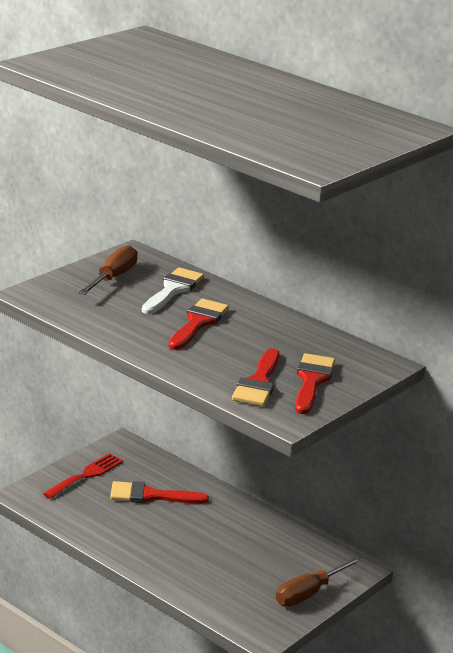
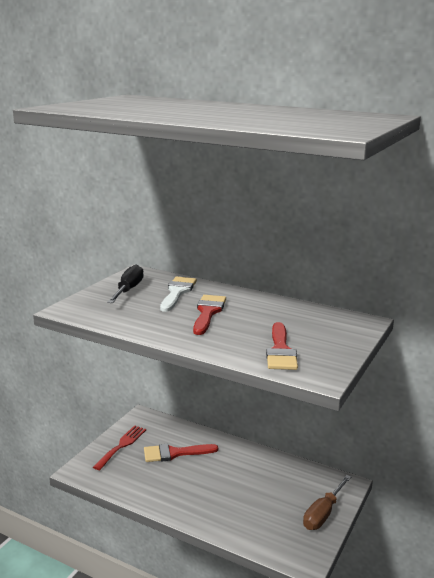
camera: 10 degrees left, 5 degrees down
(113, 278) = (128, 290): brown screwdriver -> black screwdriver
(311, 381) = (321, 343): red brush -> none

